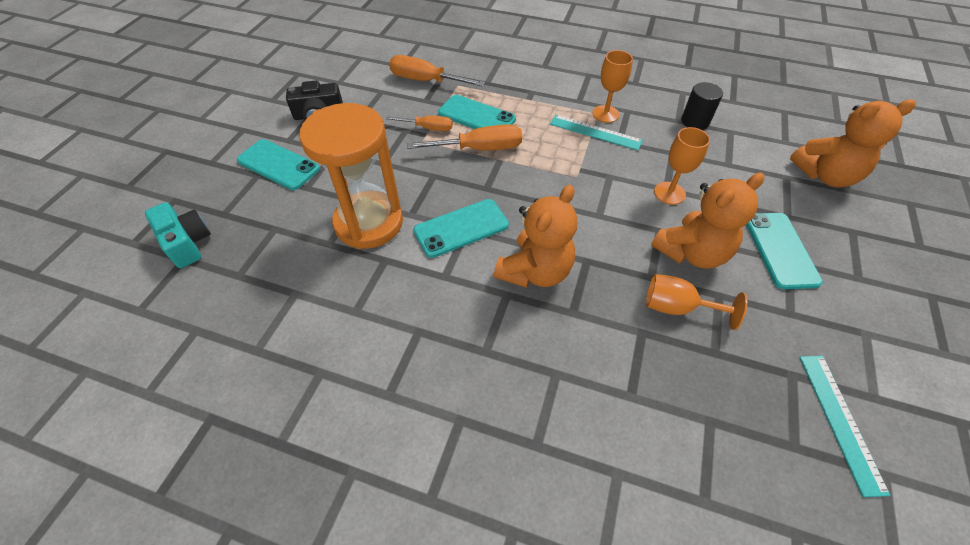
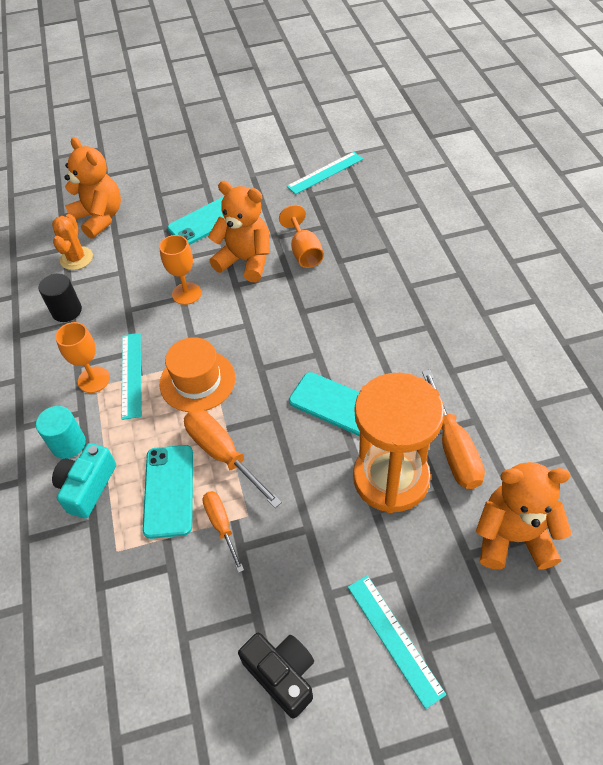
camera: 120 degrees left, 0 degrees up
(187, 243) = (554, 621): turquoise camera -> turquoise camera (87, 487)
(278, 165) = (394, 638): turquoise phone -> turquoise ruler
(426, 81) = (128, 595): orange screwdriver -> orange screwdriver (453, 447)
(535, 271) = (339, 335): orange teddy bear -> orange teddy bear (513, 537)
(556, 89) = (68, 444): none -> turquoise cylinder
(559, 162) = (197, 381): none -> orange hat
(765, 144) = (76, 258): none -> orange cactus

